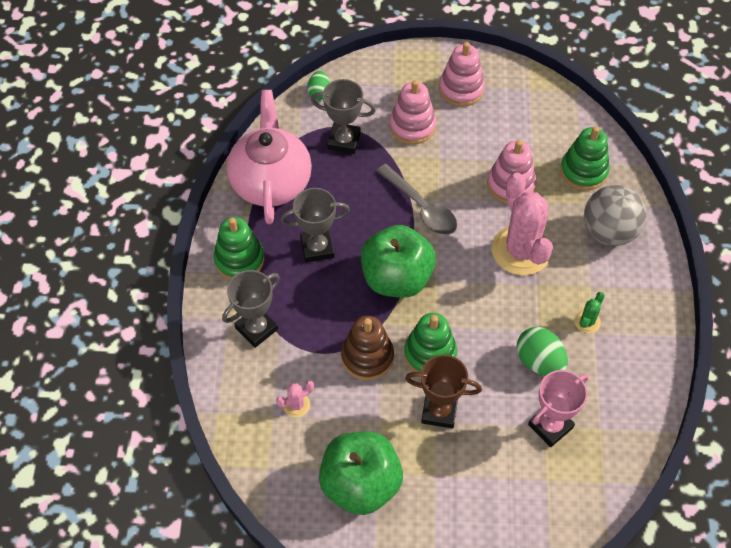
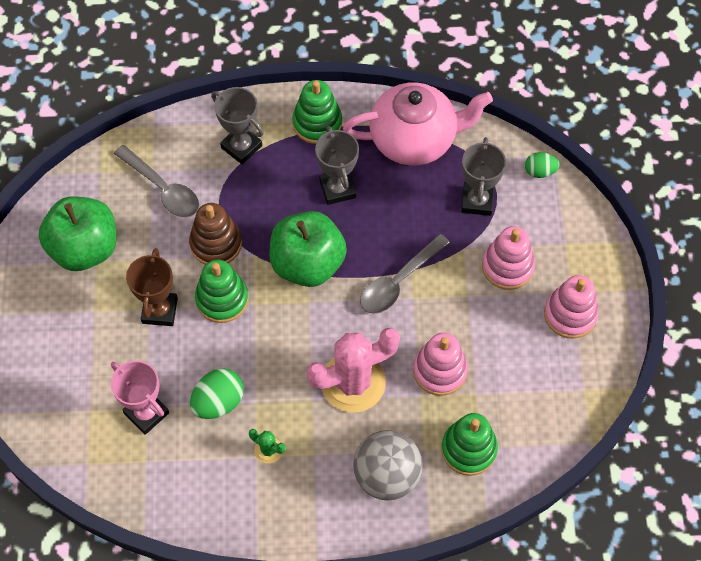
camera: 85 degrees right, 5 degrees up
(296, 405) = (162, 188): pink cactus -> grey spoon

